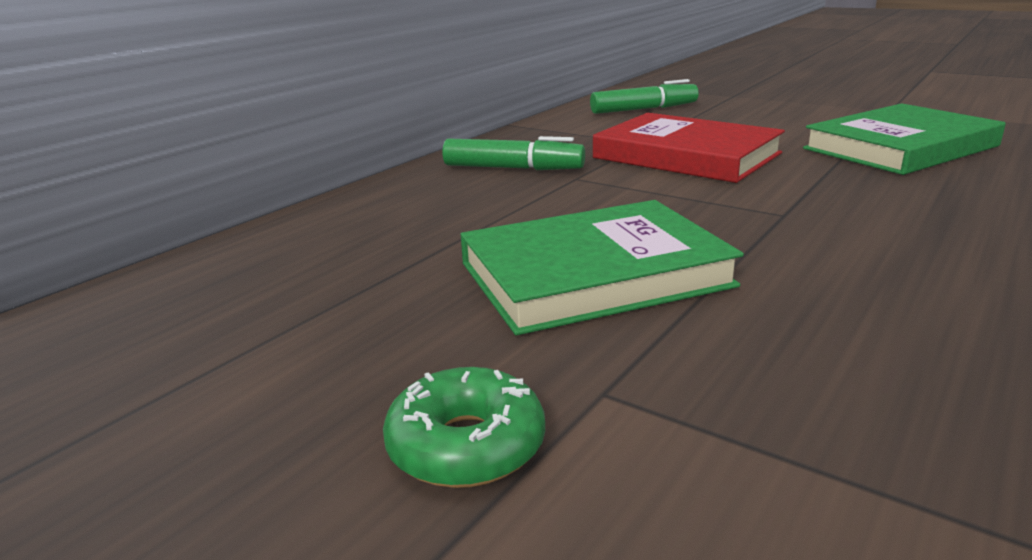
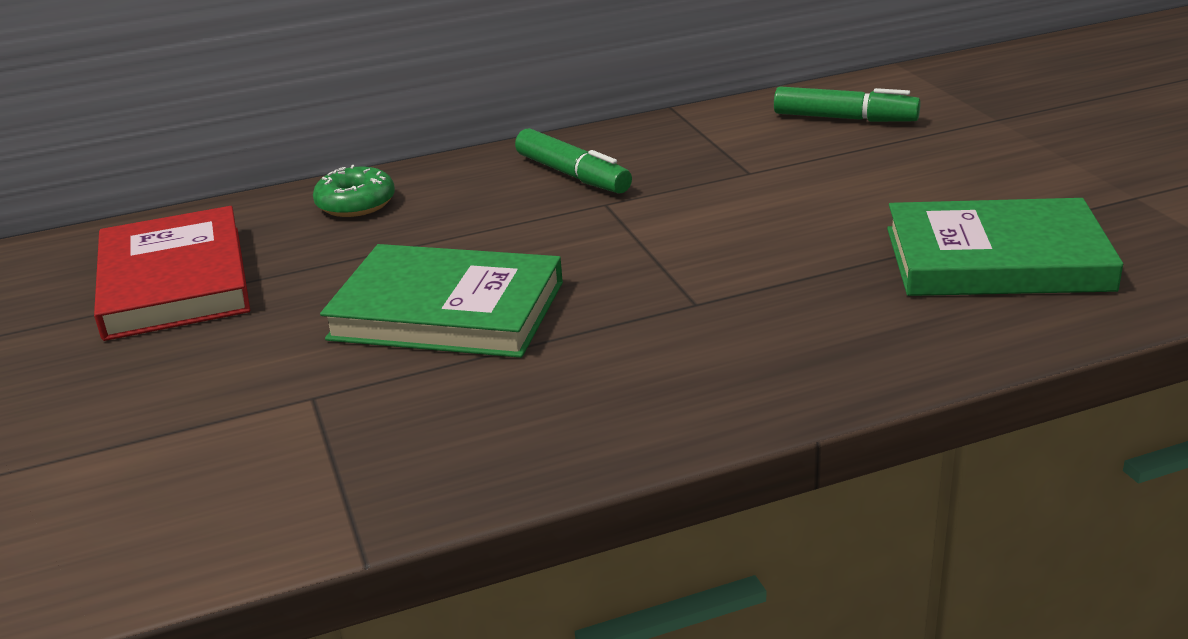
camera: 35 degrees right, 5 degrees up
(466, 445) = (203, 397): green donut -> green donut (356, 204)
(686, 156) = (752, 204): red book -> red book (174, 281)

